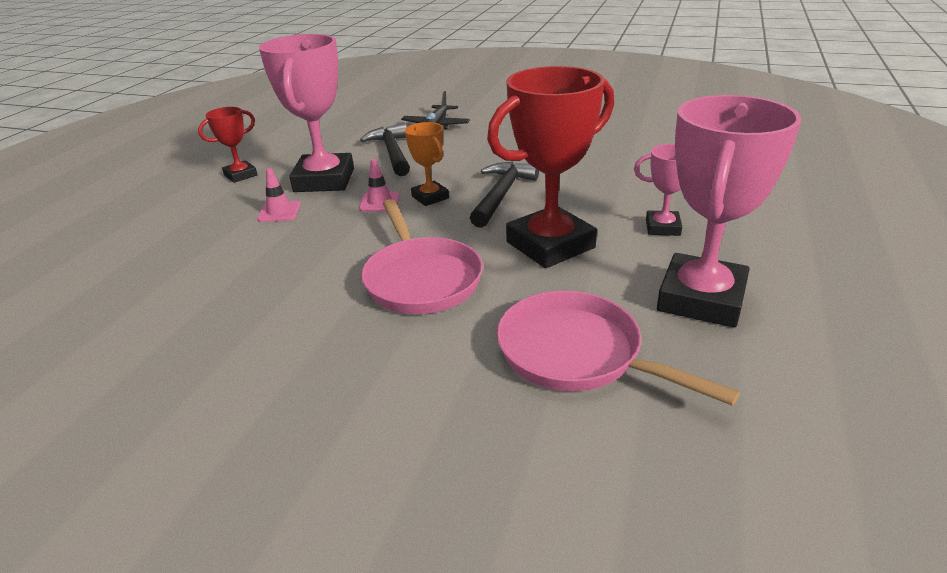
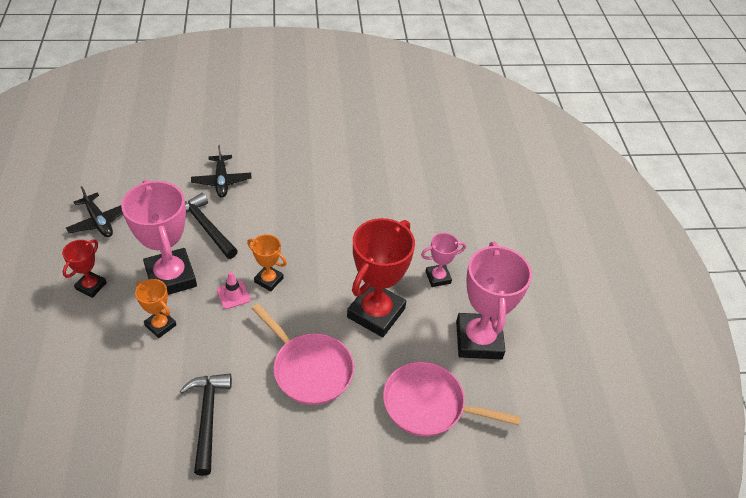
camera: 30 degrees left, 15 degrees up
(279, 212) = (160, 325): pink traffic cone -> orange trophy
(292, 137) = (99, 221): none -> black plane
(502, 194) = (319, 265): black hammer -> black hammer (207, 417)

